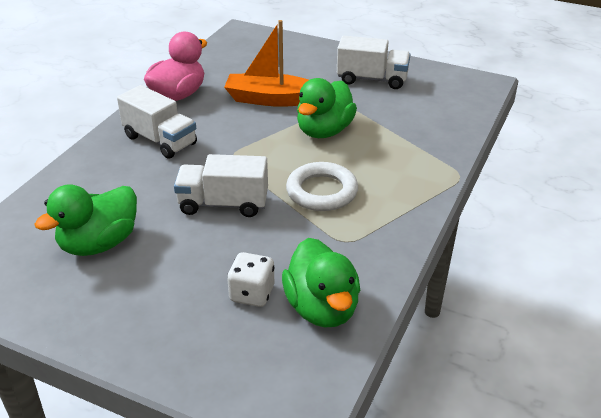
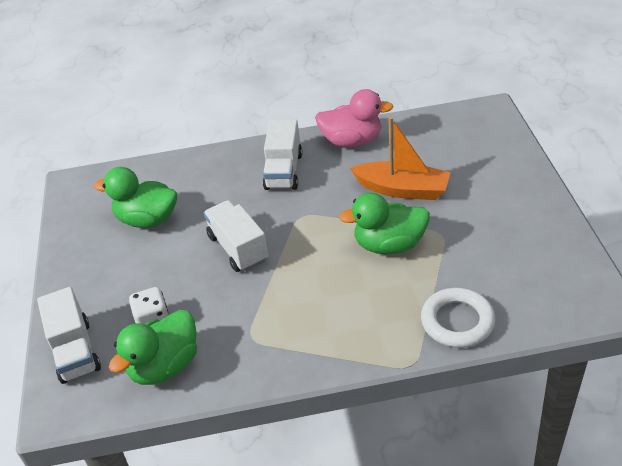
camera: 60 degrees right, 5 degrees up
(271, 99) = (402, 189): orange boat -> orange boat turned 135 degrees clockwise
(322, 191) = (302, 290): white ring -> white ring (457, 321)
(372, 79) = (509, 227): white truck -> white truck (75, 351)

